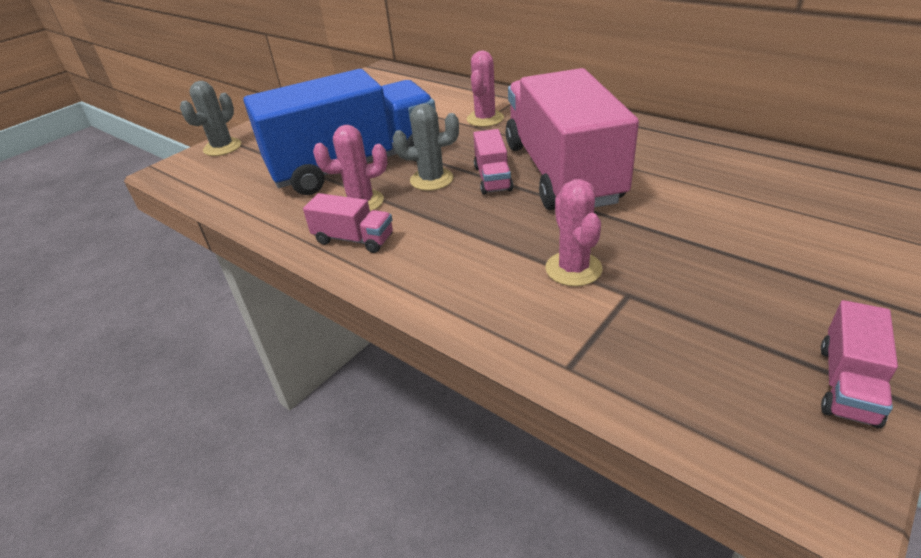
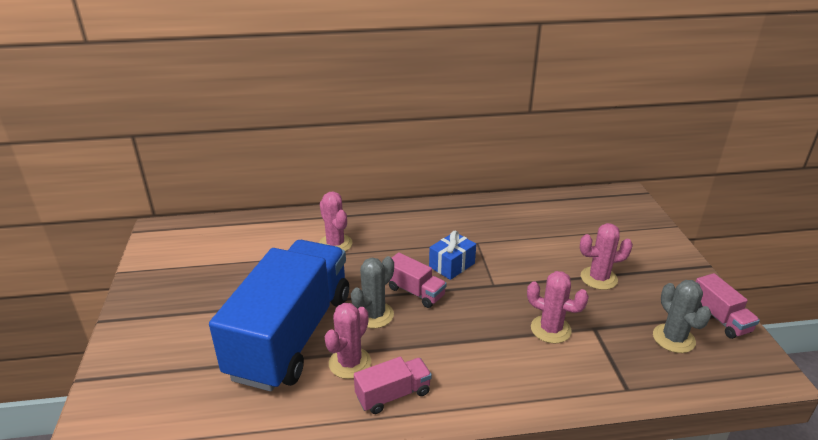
camera: 50 degrees left, 5 degrees down
(222, 147) = (113, 388): grey cactus -> grey cactus (673, 338)
(562, 172) = (452, 265): pink truck -> blue gift
(719, 254) = (598, 278): none -> pink cactus

